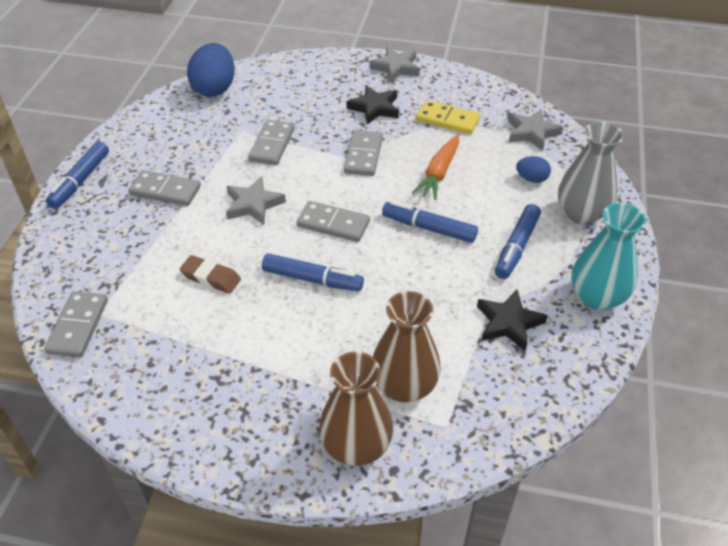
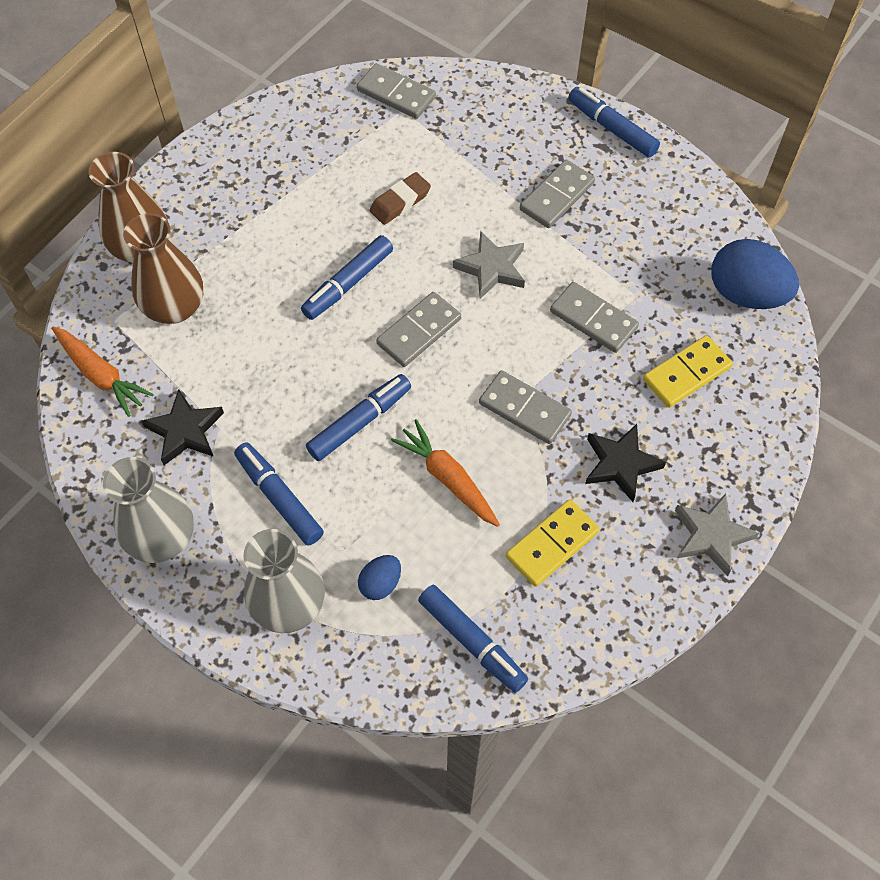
camera: 115 degrees right, 15 degrees up
(291, 98) = (686, 374): none -> yellow domino
(503, 406) = (101, 375): none -> orange carrot
(532, 132) = (472, 642): grey star -> blue marker
(597, 297) = (162, 538): turquoise vase -> grey vase

